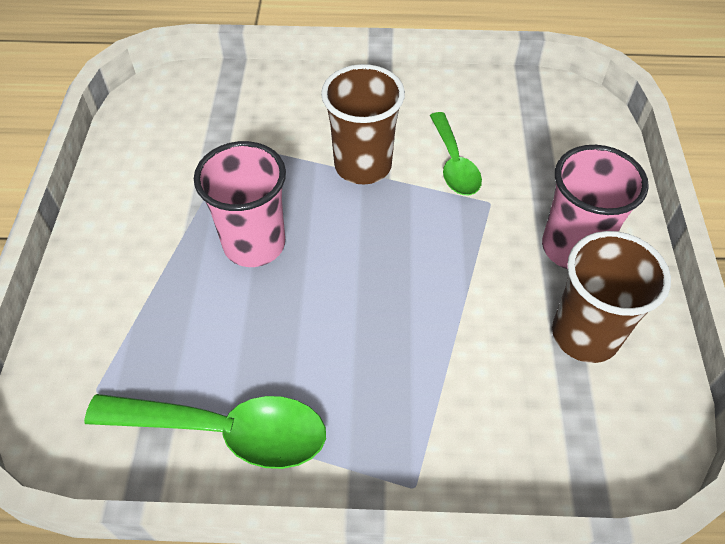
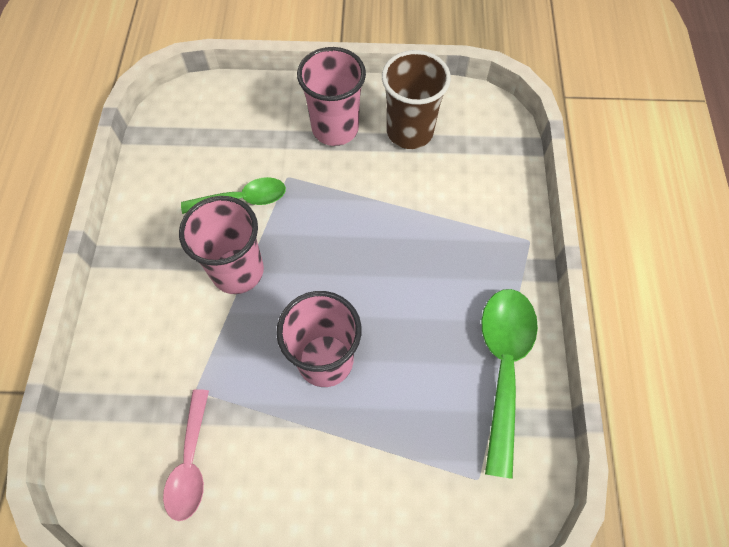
camera: 90 degrees left, 10 degrees up
(166, 146) = (191, 463): none -> pink spoon
(363, 165) = (237, 271): brown cup -> pink cup

